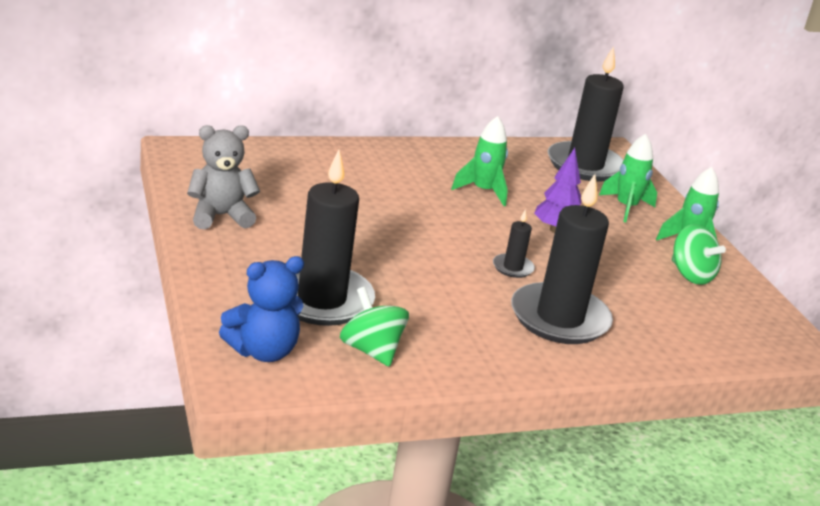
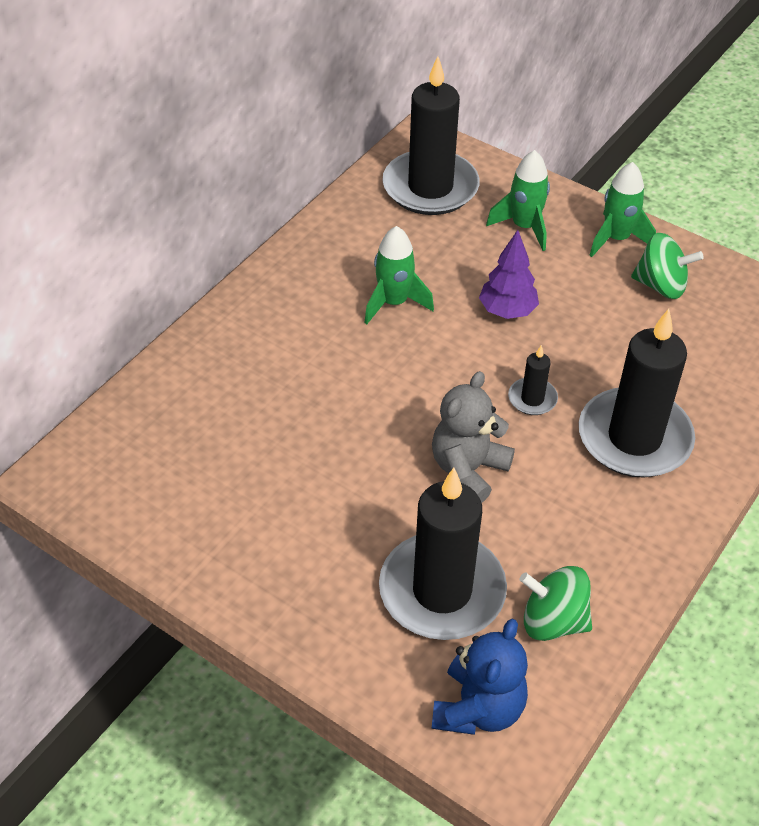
camera: 35 degrees left, 20 degrees up
(220, 216) = (221, 551): grey teddy bear -> grey teddy bear (468, 470)

